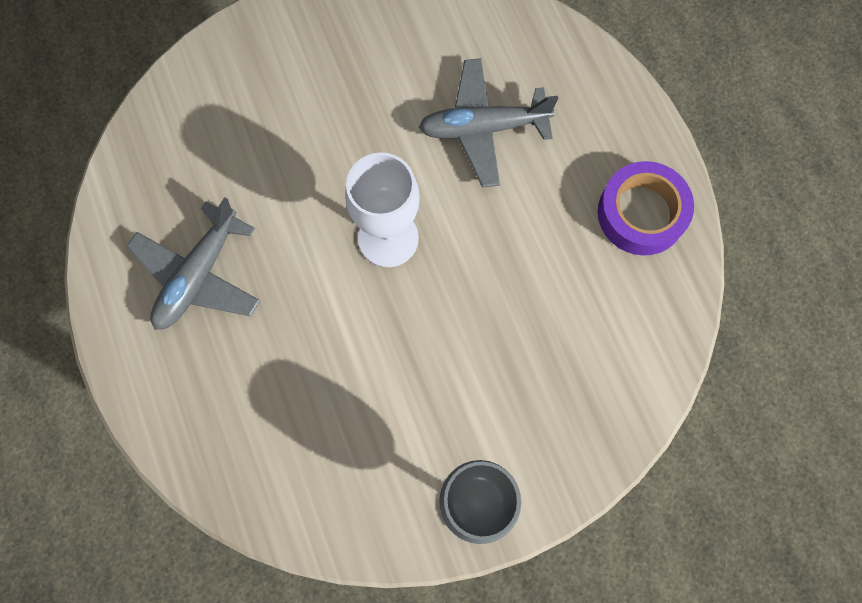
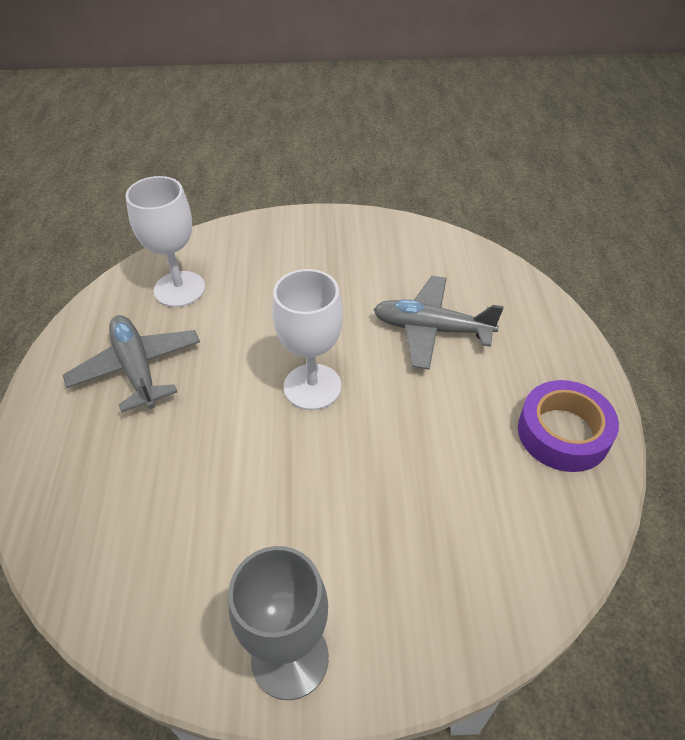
camera: 20 degrees right, 25 degrees down
(191, 158) = (179, 289): none -> white goblet
(198, 275) = (137, 369): grey plane -> grey plane turned 105 degrees clockwise

